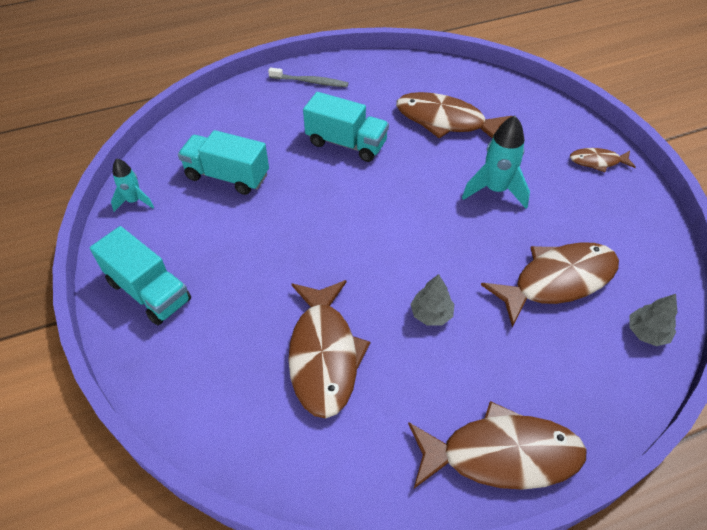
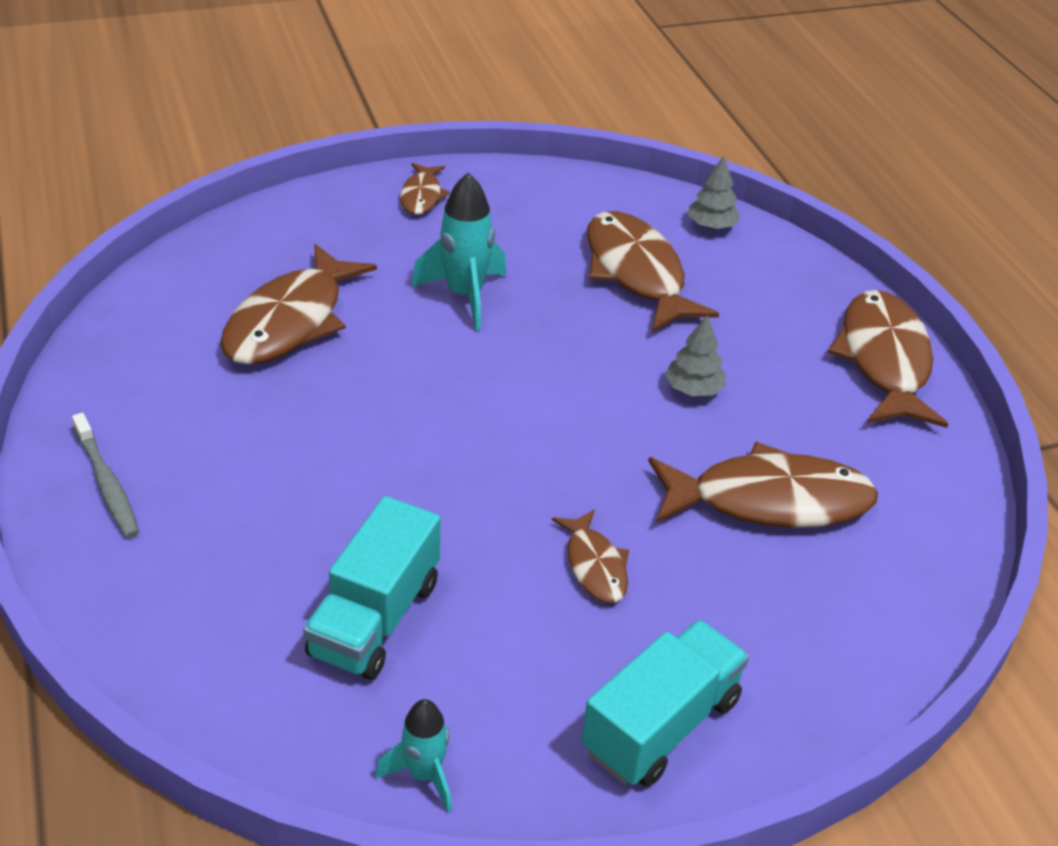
camera: 90 degrees left, 10 degrees down
(263, 261) = (595, 566): none -> brown fish
(310, 82) = (107, 484): grey toothbrush -> grey toothbrush turned 135 degrees clockwise
(346, 143) = (318, 445): turquoise truck -> none

